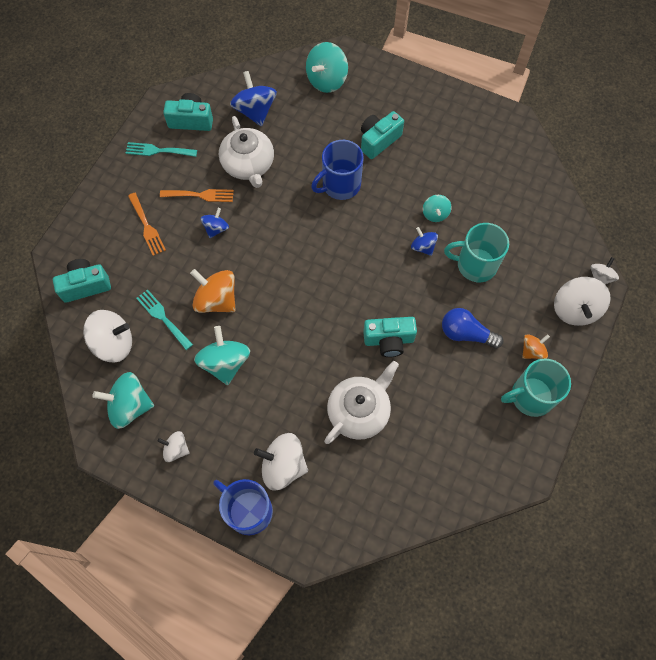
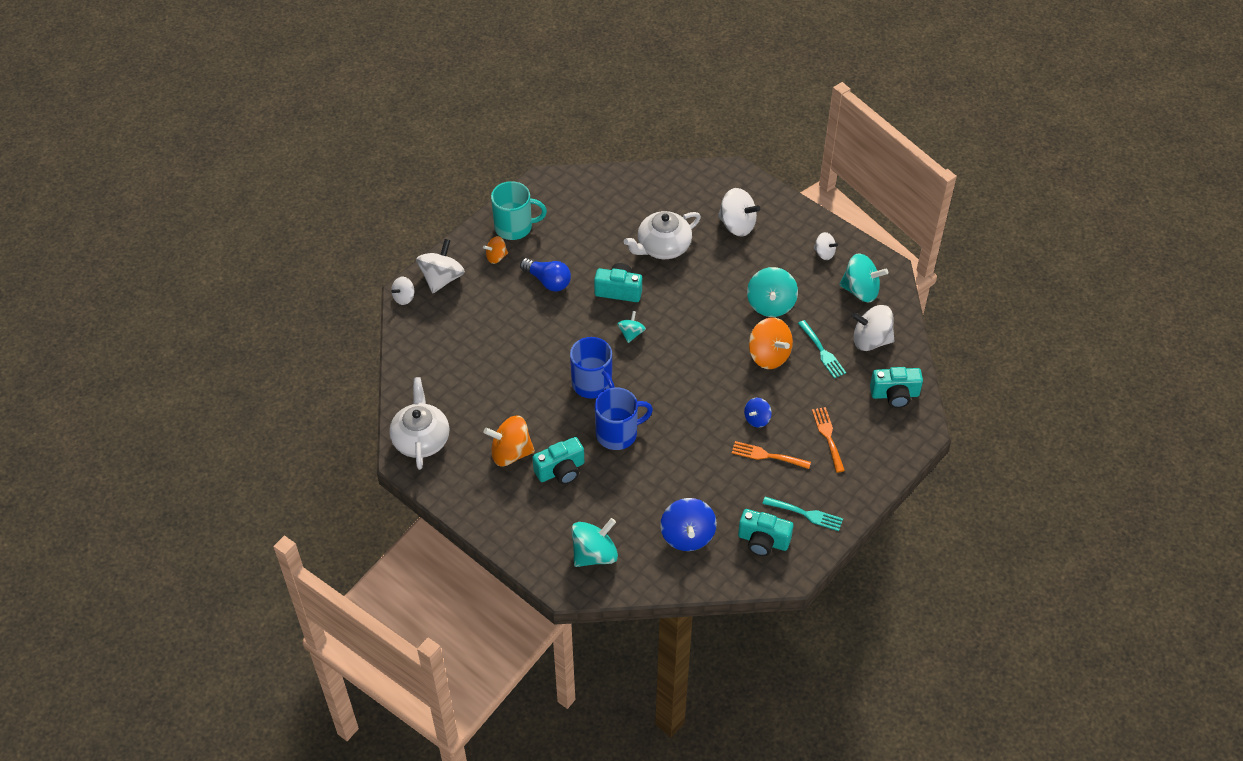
camera: 165 degrees left, 15 degrees down
(248, 165) = (709, 476): white teapot -> white teapot (421, 439)
(248, 510) = (772, 204): blue mug -> blue mug (592, 384)
(423, 247) = (557, 358): blue spinning top -> none
(427, 146) = (510, 453): none -> orange spinning top
(435, 214) = (532, 384): turquoise spinning top -> turquoise spinning top (631, 333)
(475, 265) = (513, 332): turquoise mug -> none

